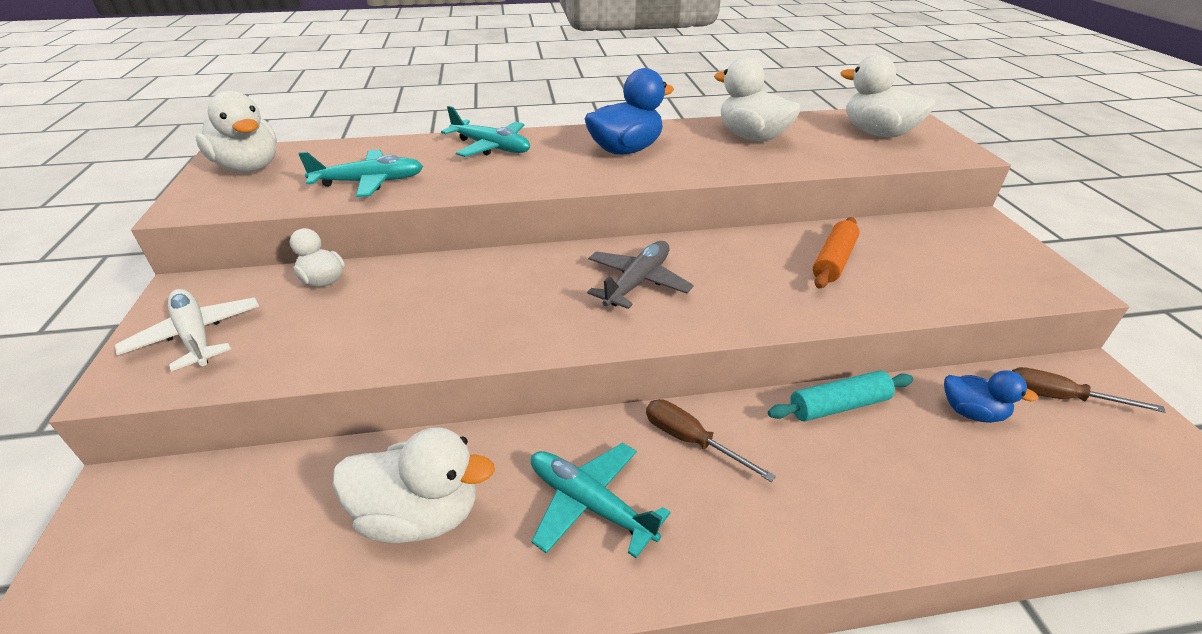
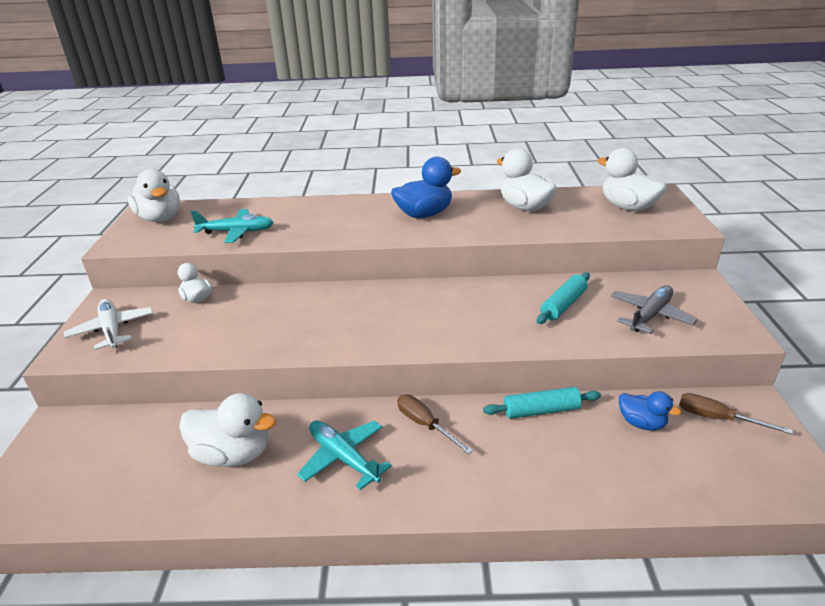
camera: 10 degrees right, 5 degrees down
(491, 147) = (327, 209): turquoise plane -> none
(637, 282) = (410, 312): grey plane -> grey plane (650, 315)
(833, 261) = (563, 305): orange rolling pin -> turquoise rolling pin

